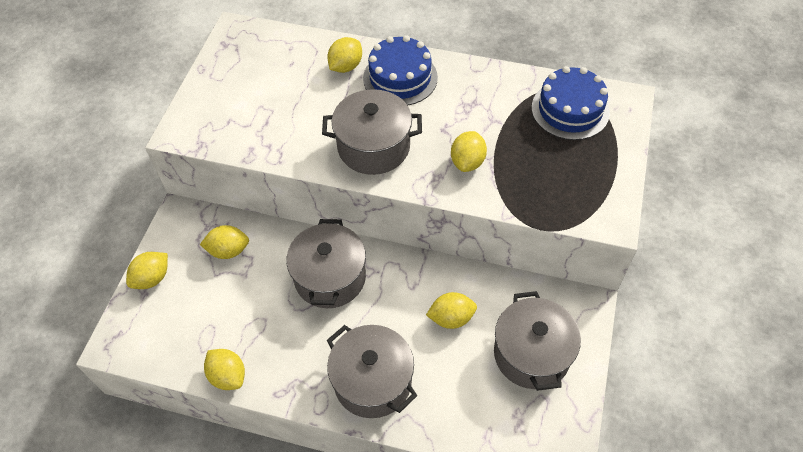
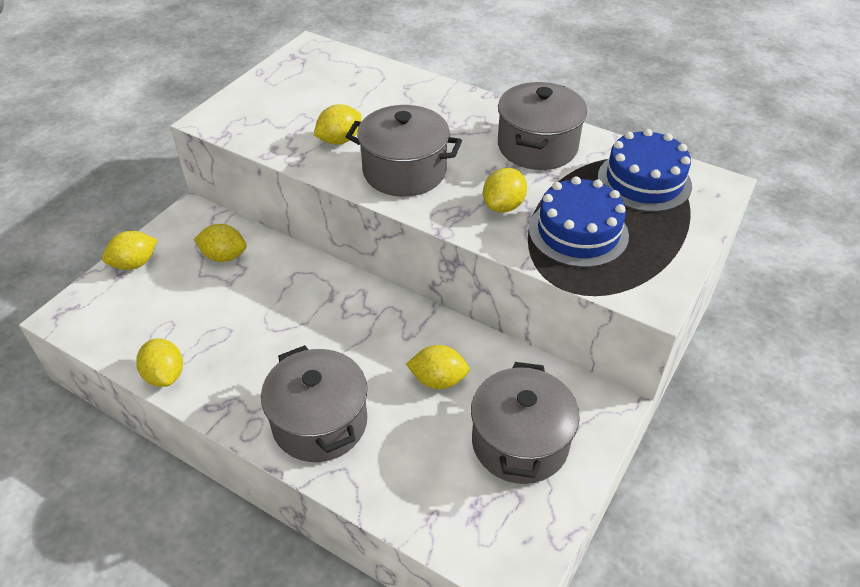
camera: 15 degrees right, 10 degrees down
(330, 277) = (319, 306): grey pot -> grey pot (537, 146)
(346, 66) = (408, 96): yellow lemon -> yellow lemon (339, 140)
(400, 78) = (461, 116): blue cake -> blue cake (578, 232)

